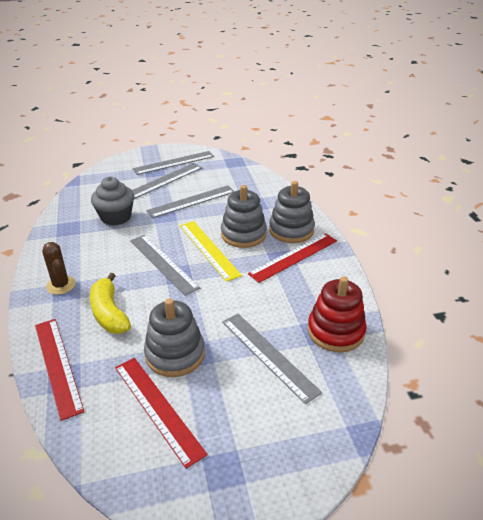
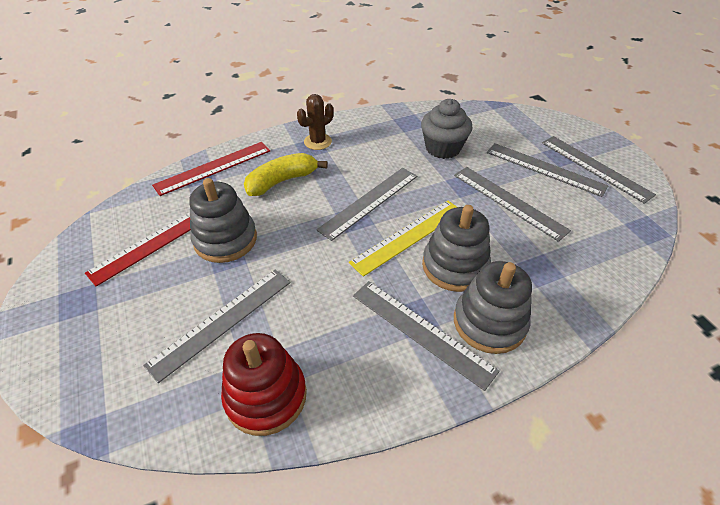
camera: 80 degrees right, 10 degrees up
(294, 257) = (421, 332): red ruler -> grey ruler

